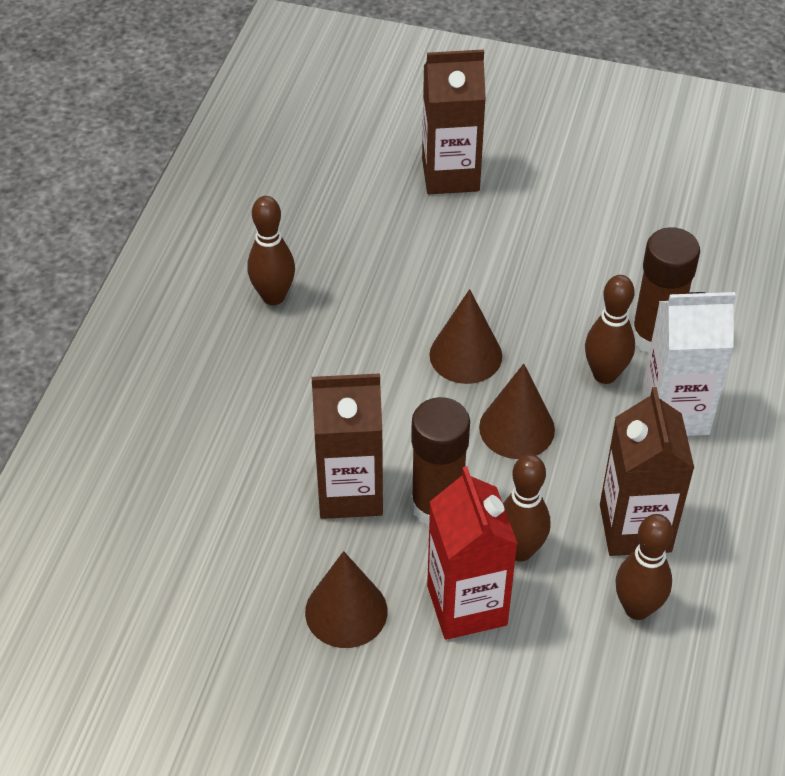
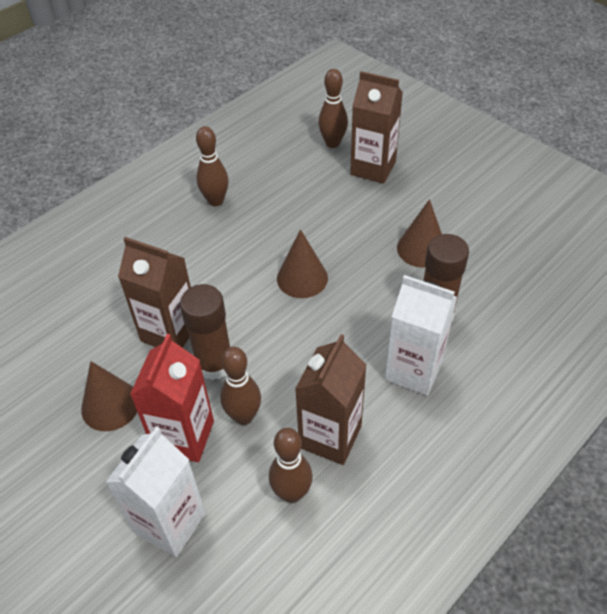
camera: 30 degrees right, 0 degrees up
(517, 428) = (300, 336): brown cone -> brown cone (421, 249)
(526, 705) = (170, 523): none -> white carton
(605, 374) = (383, 326): brown bowling pin -> brown bowling pin (332, 143)

